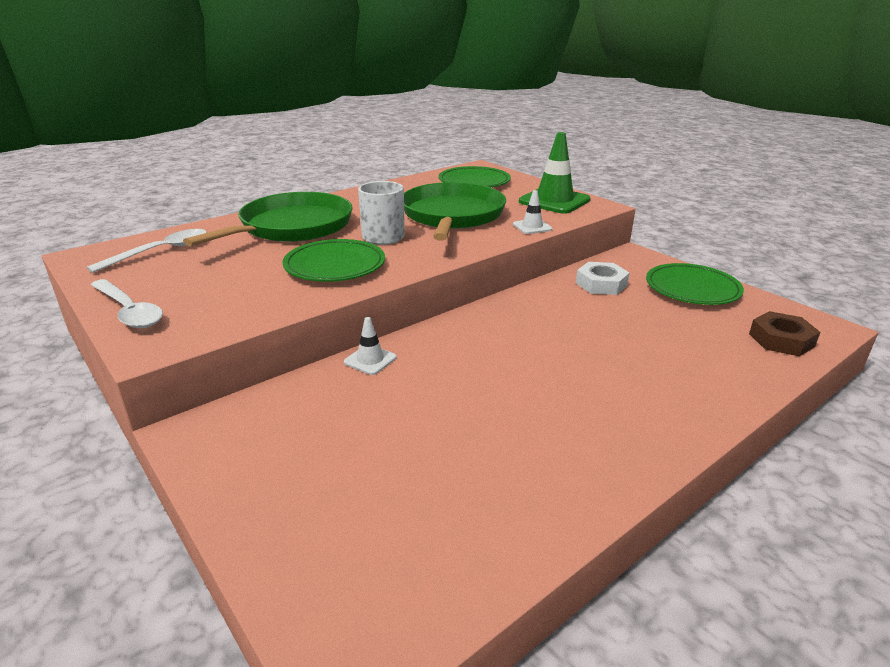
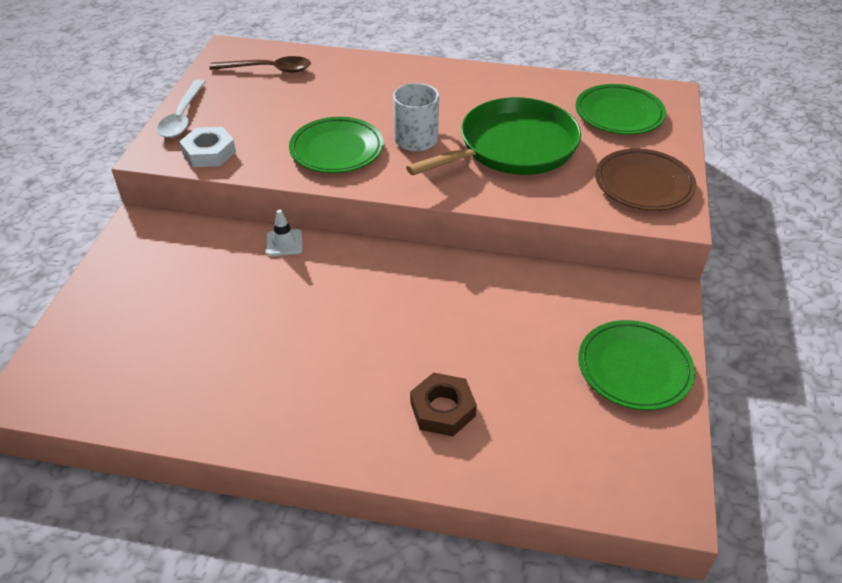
camera: 50 degrees right, 15 degrees up
(160, 252) = (268, 69): white spoon -> brown spoon
(292, 227) = (378, 89): green pan -> none
(532, 227) = (552, 203): white traffic cone -> none
(554, 201) = (643, 184): green traffic cone -> brown plate
(601, 284) = (561, 301): white nut -> white nut (209, 152)
(781, 340) = (593, 472): brown nut -> brown nut (442, 409)

